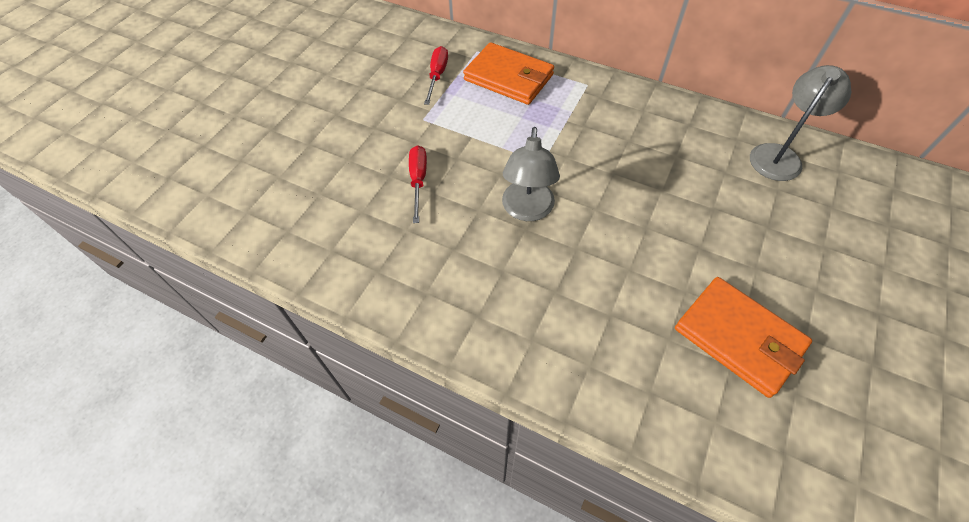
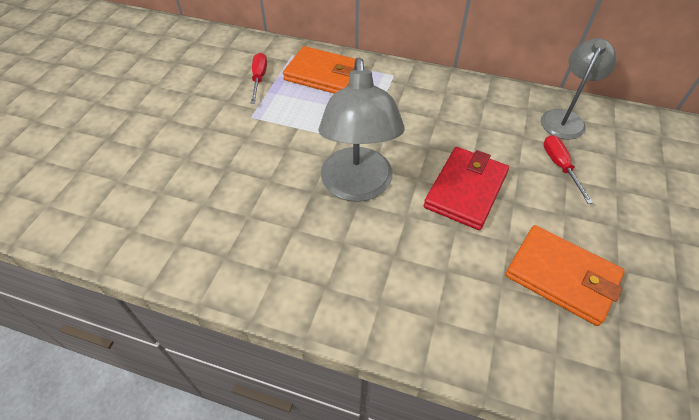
camera: 10 degrees left, 5 degrees down
(418, 181) = (253, 171): red screwdriver -> red screwdriver (560, 166)
(527, 210) = (357, 187): grey lamp -> grey lamp, size x1.52
(647, 227) = (465, 190): none -> red wallet

